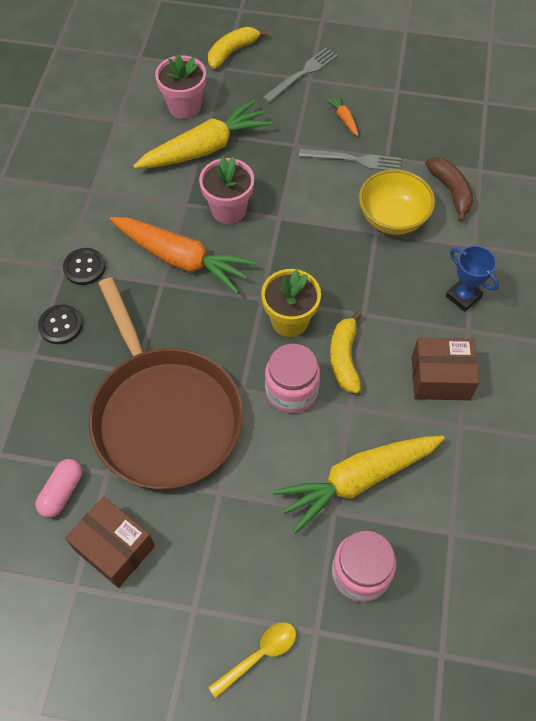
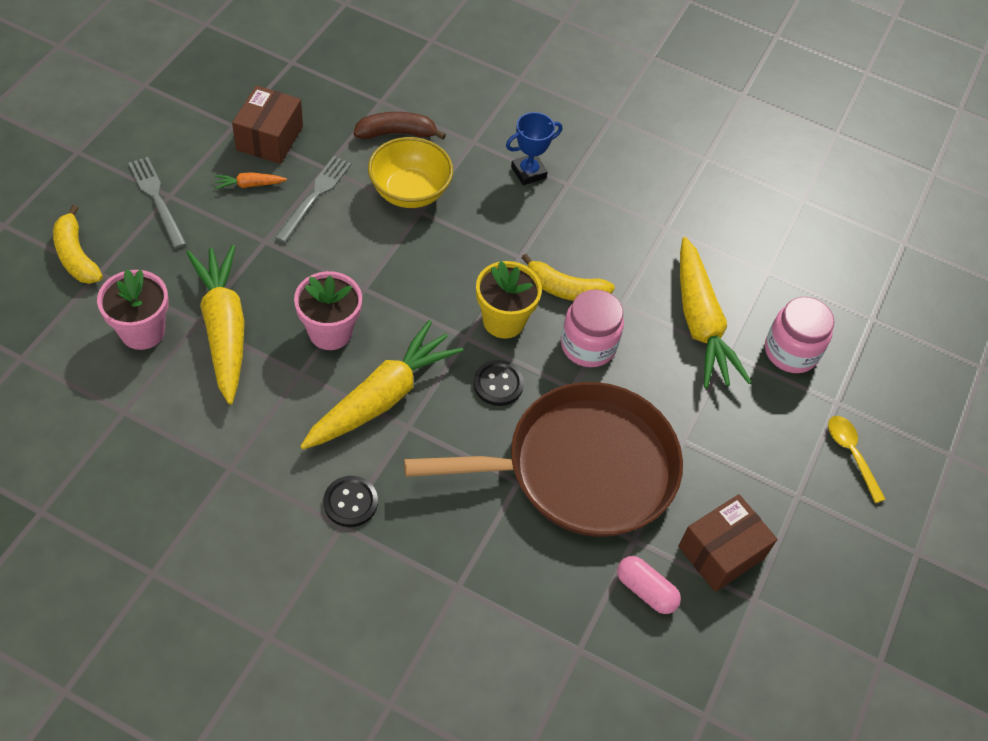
camera: 80 degrees left, 5 degrees down
(60, 325) = (426, 547): black button -> black button (498, 384)
(181, 259) = (381, 398): orange carrot -> yellow carrot
(440, 378) = (612, 223): brown box -> brown box (270, 138)

